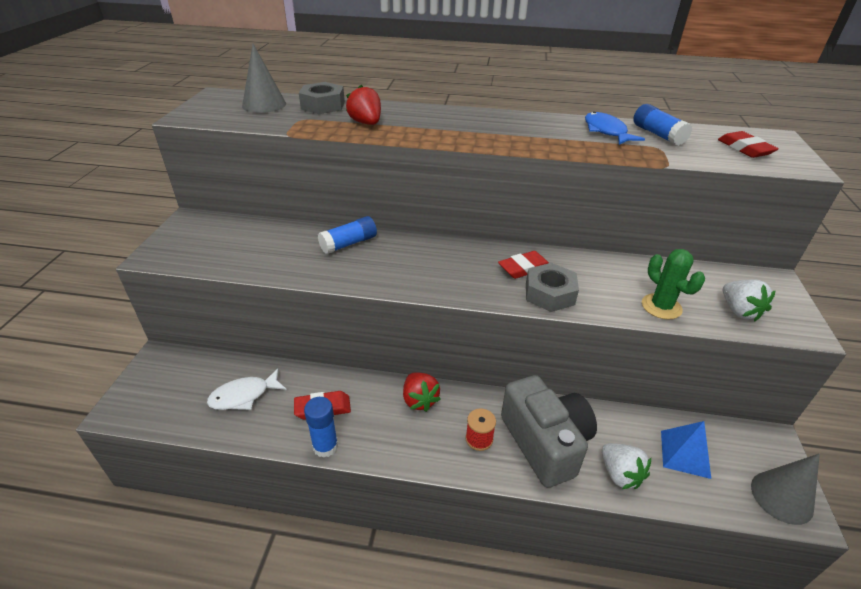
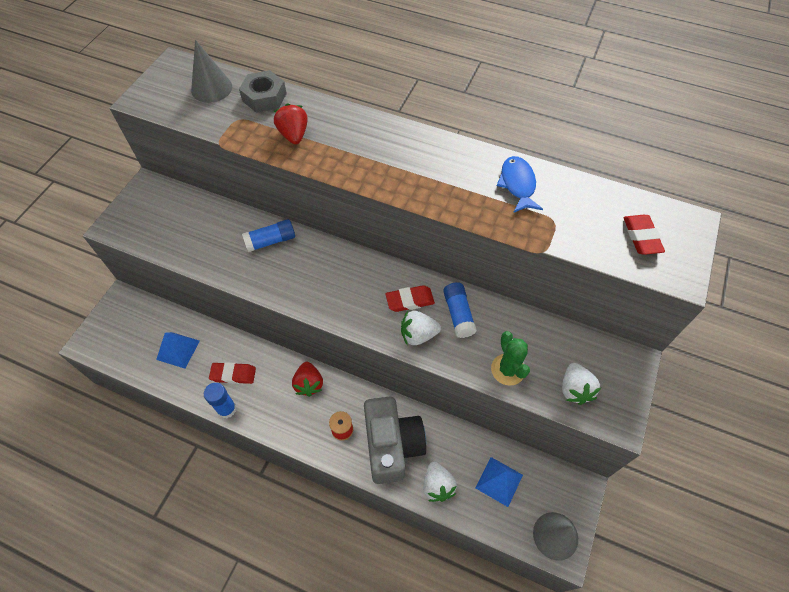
camera: 15 degrees right, 20 degrees up
(244, 396) = (178, 350): white fish -> blue pyramid
(549, 294) = (418, 335): grey nut -> white strawberry
(658, 135) = (567, 198): blue glue stick -> blue glue stick (458, 314)

